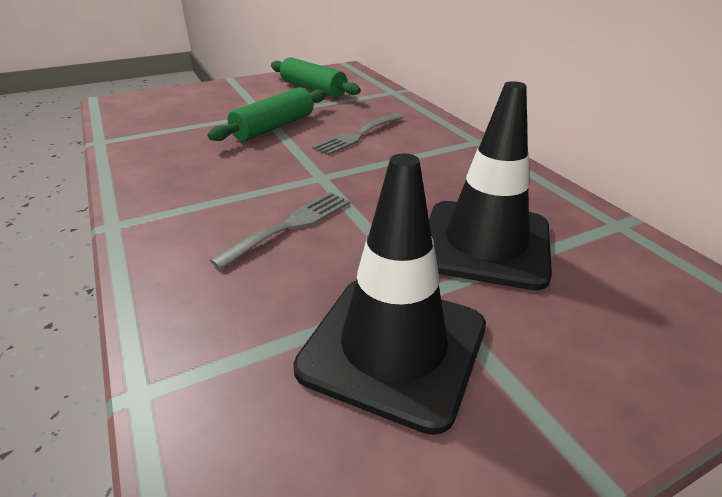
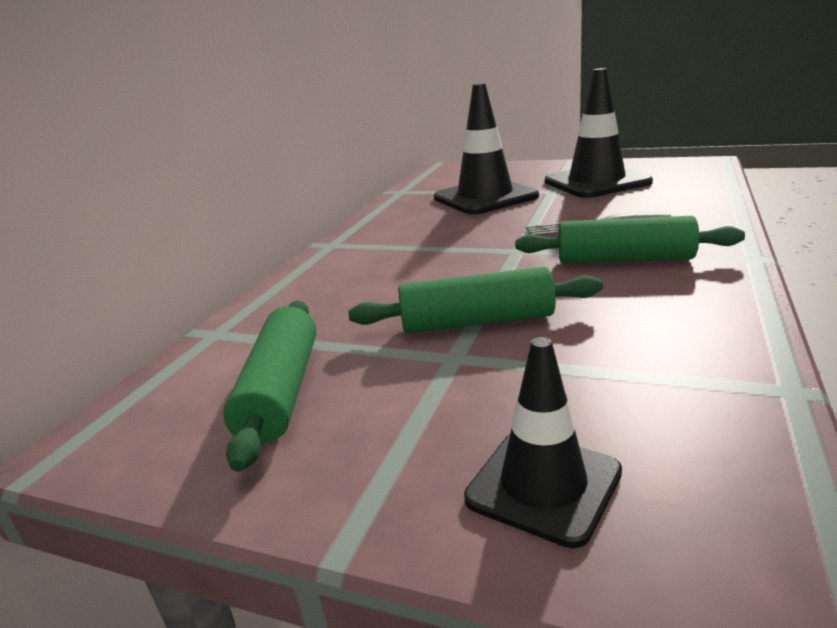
camera: 130 degrees left, 10 degrees down
(186, 98) = (543, 485): none -> black traffic cone
(223, 191) = (624, 260): none -> green rolling pin
(357, 135) = (409, 279): grey fork -> none

